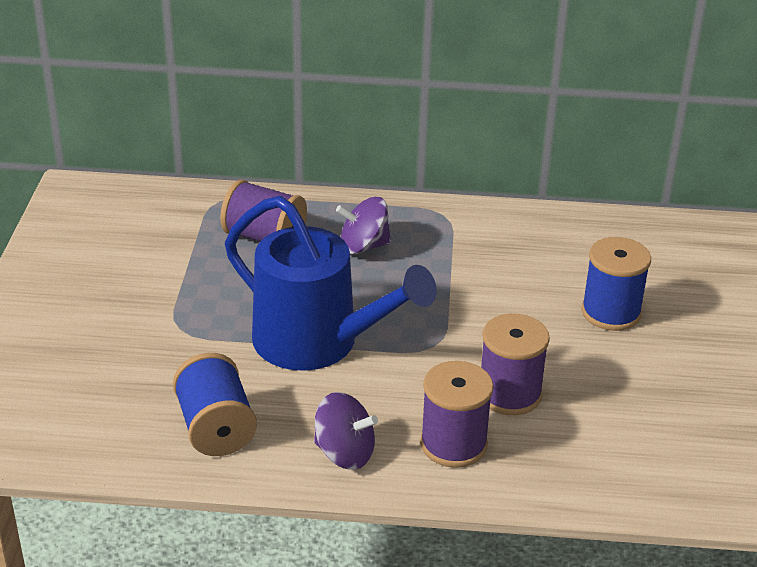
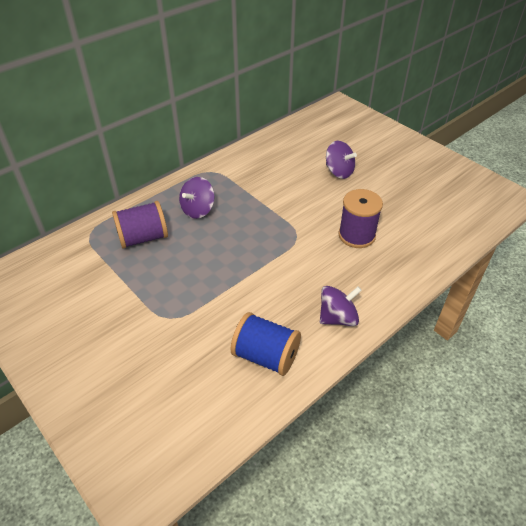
camera: 45 degrees left, 10 degrees up
(317, 342) = (247, 273): blue watering can -> none
(453, 444) = (370, 275): purple spool -> none
(611, 312) = (339, 172): blue spool -> purple spinning top

